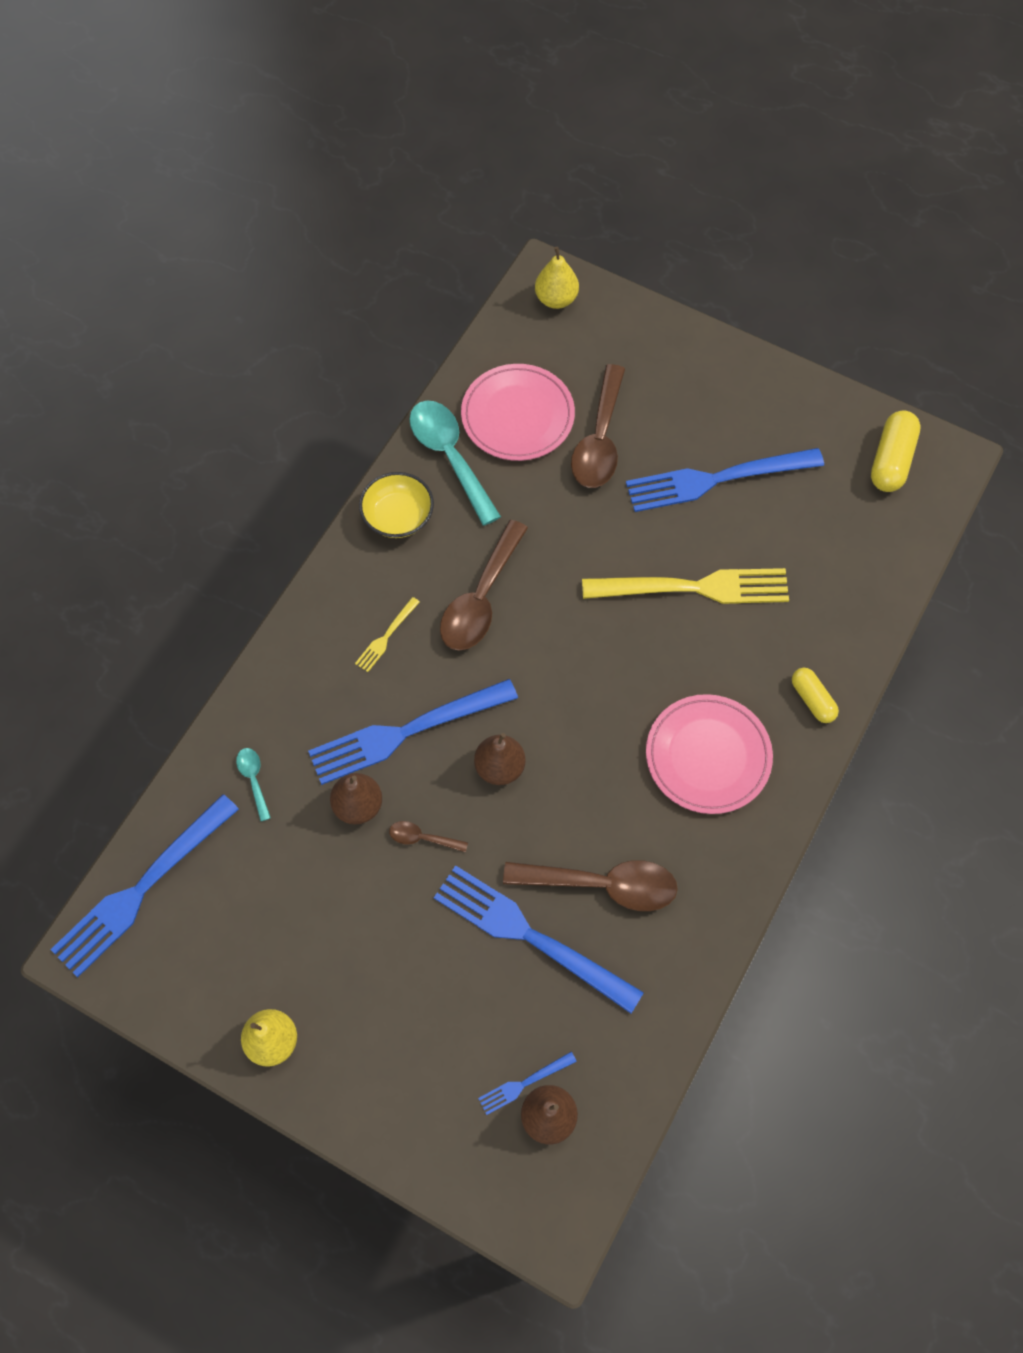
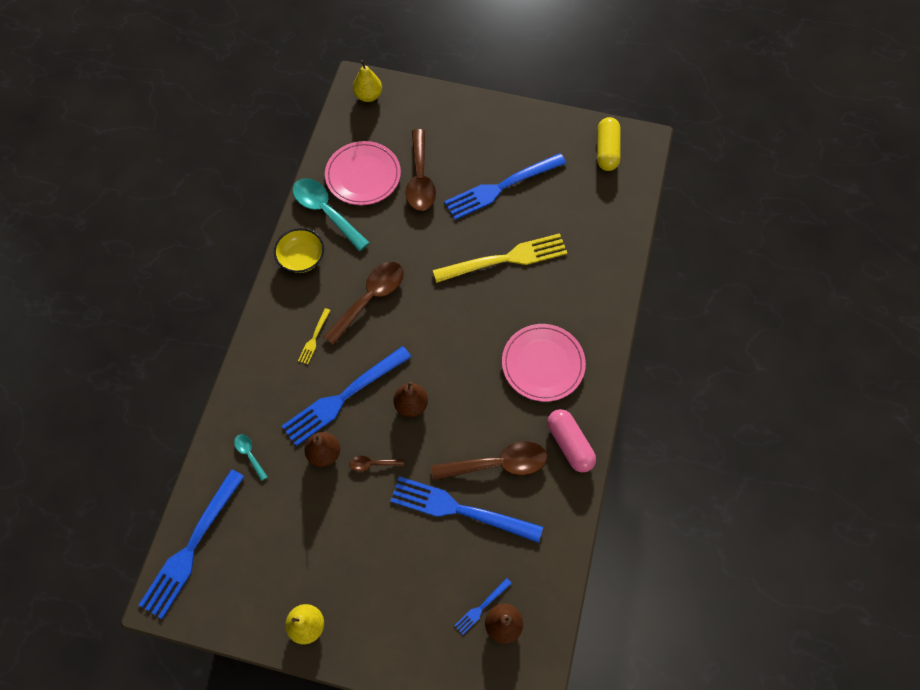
camera: 15 degrees left, 0 degrees up
(481, 599) = (370, 298): brown spoon -> brown spoon turned 150 degrees counterclockwise
(715, 883) = (569, 444): none -> pink capsule
(812, 699) = (598, 312): yellow capsule -> none

